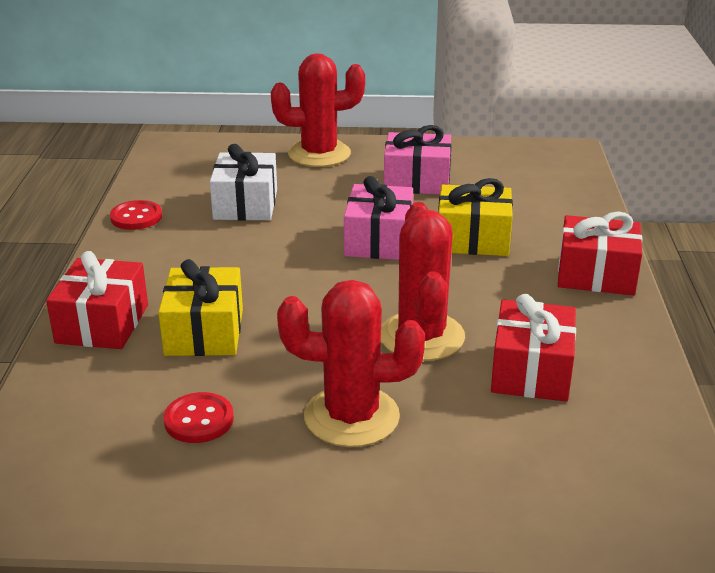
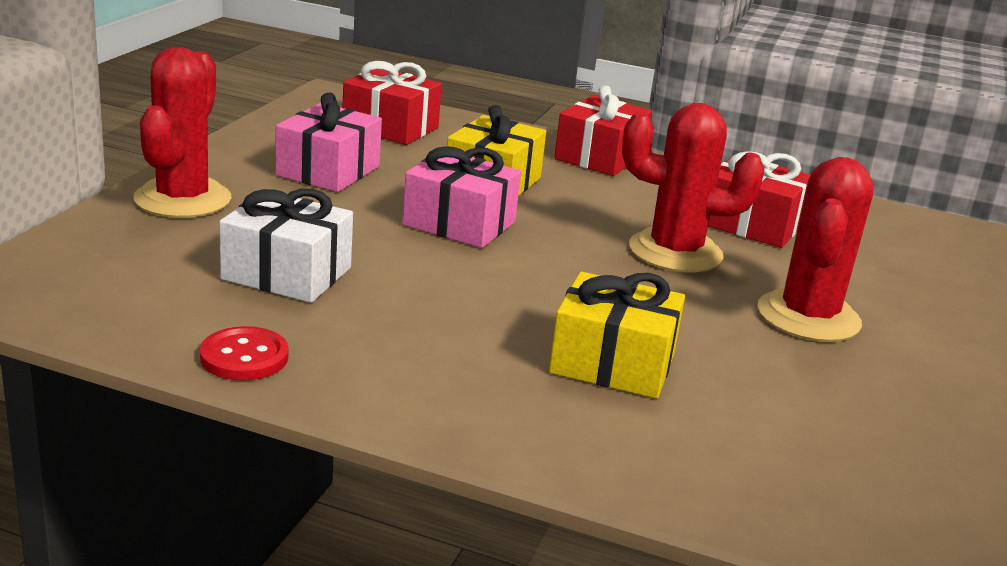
camera: 75 degrees left, 5 degrees down
(102, 324) = (556, 431): red gift -> red gift (390, 127)
(199, 420) = (800, 399): red button -> none

